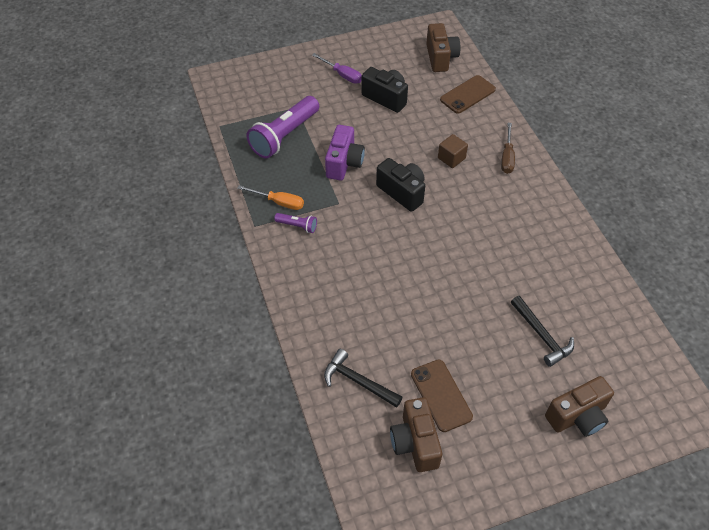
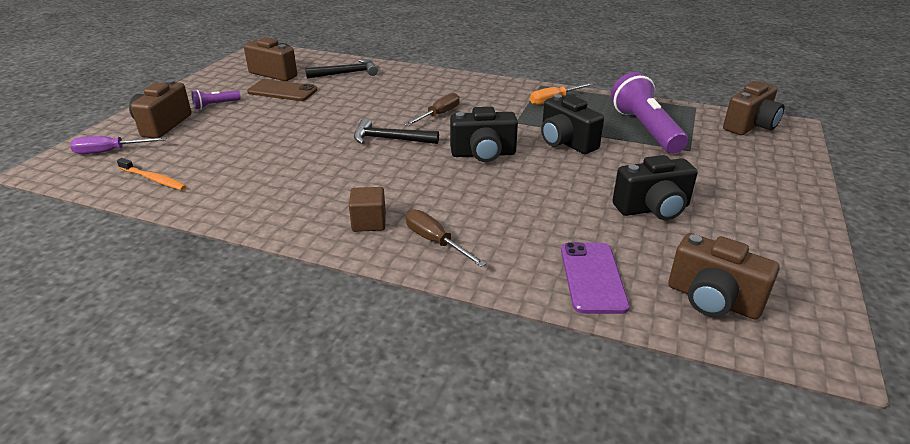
camera: 130 degrees right, 20 degrees down
(230, 93) = (750, 126): none -> brown camera
(297, 226) = (515, 99): purple flashlight -> purple flashlight (215, 105)
(342, 75) = (733, 198): purple screwdriver -> purple screwdriver (110, 151)
(344, 163) = (566, 142): purple camera -> black camera
(372, 252) = (439, 115): none -> brown screwdriver
(451, 158) = (489, 203): brown cube -> brown cube (369, 222)
(467, 94) = (592, 277): brown phone -> purple phone
(541, 335) = (233, 144): black hammer -> black hammer (390, 139)
(620, 333) = (153, 179): none -> orange toothbrush

